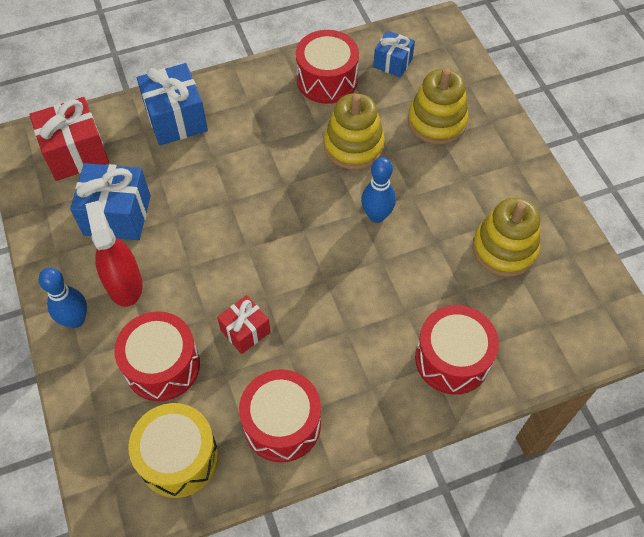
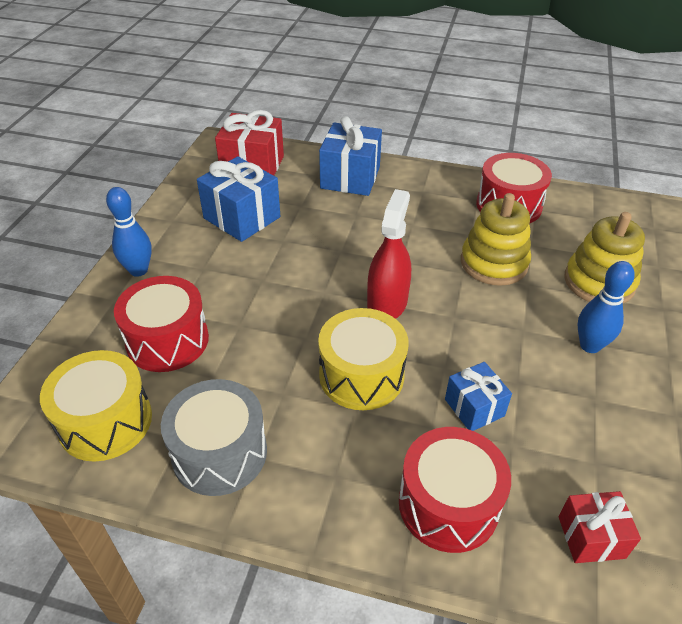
camera: 35 degrees right, 15 degrees down
(124, 284) = (199, 265): red spray bottle -> red spray bottle (387, 303)
(245, 331) = (261, 354): red gift -> red gift (591, 537)
(282, 424) = (219, 453): red drum -> grey drum
(330, 302) = (361, 375): none -> yellow drum
(376, 216) = (471, 328): blue bowling pin -> blue bowling pin (590, 345)
(392, 63) = (586, 219): blue gift -> blue gift (474, 407)
(504, 249) = (595, 430): yellow stacking toy -> none

